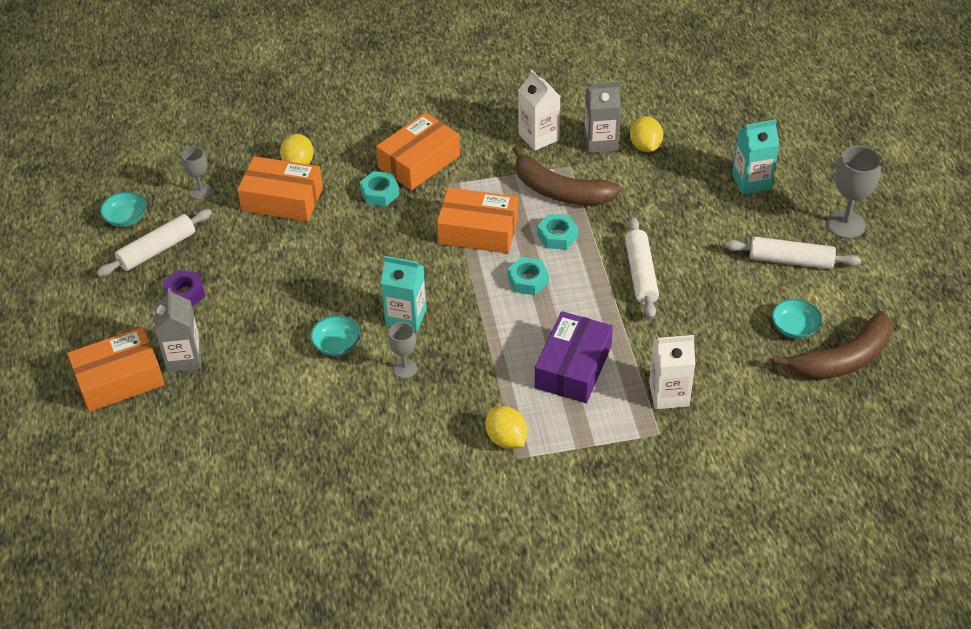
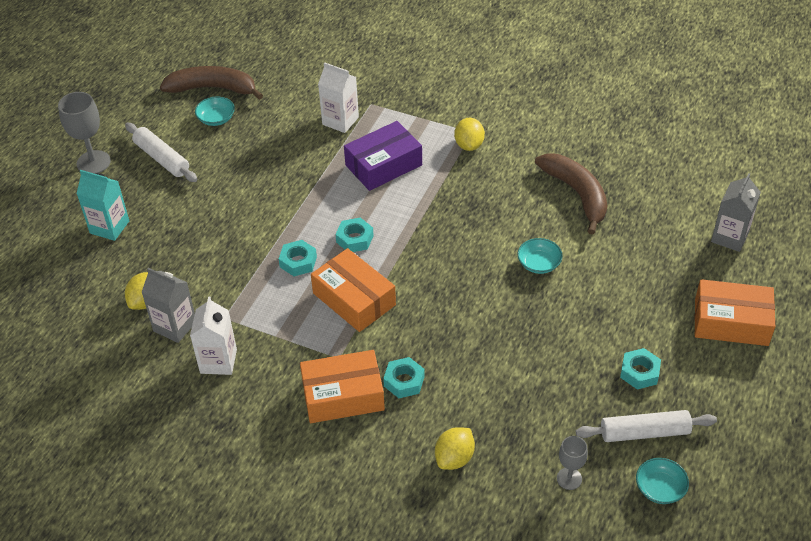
camera: 145 degrees left, 0 degrees up
(184, 358) = (668, 313): grey carton -> grey carton (729, 237)
(185, 293) = (639, 372): purple nut -> turquoise nut
(282, 199) = (496, 424): orange box -> none
(404, 368) = (501, 221): grey goblet -> none
(406, 317) = (470, 257): turquoise carton -> none
(559, 191) = (256, 299): brown banana -> brown banana (577, 194)
(640, 274) = (271, 202): white rolling pin -> none

